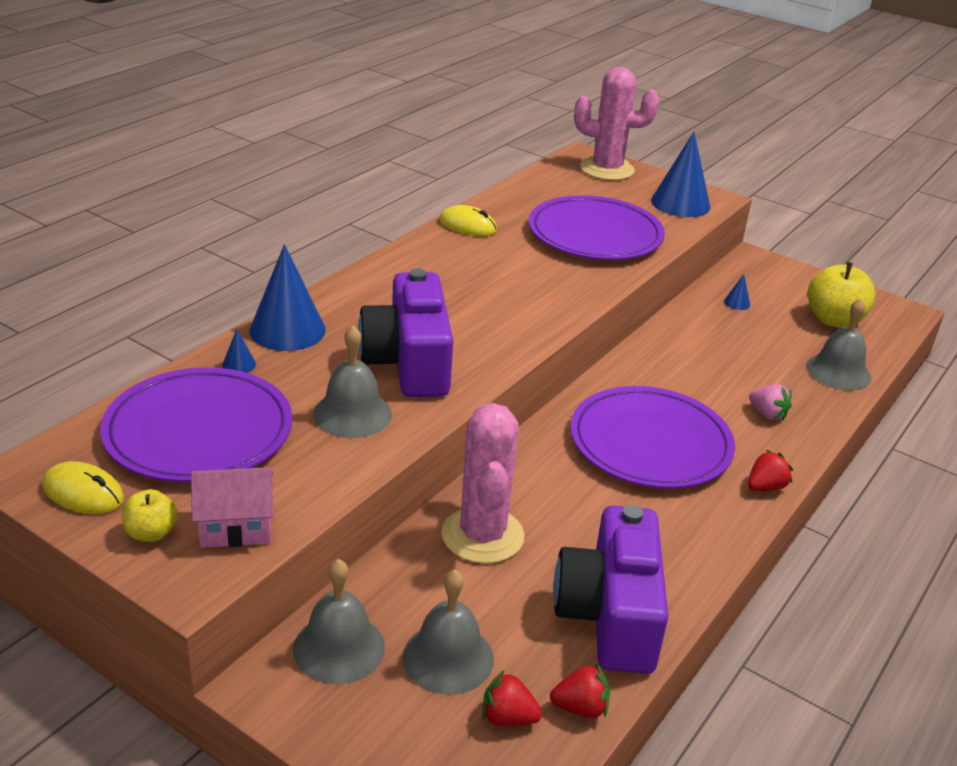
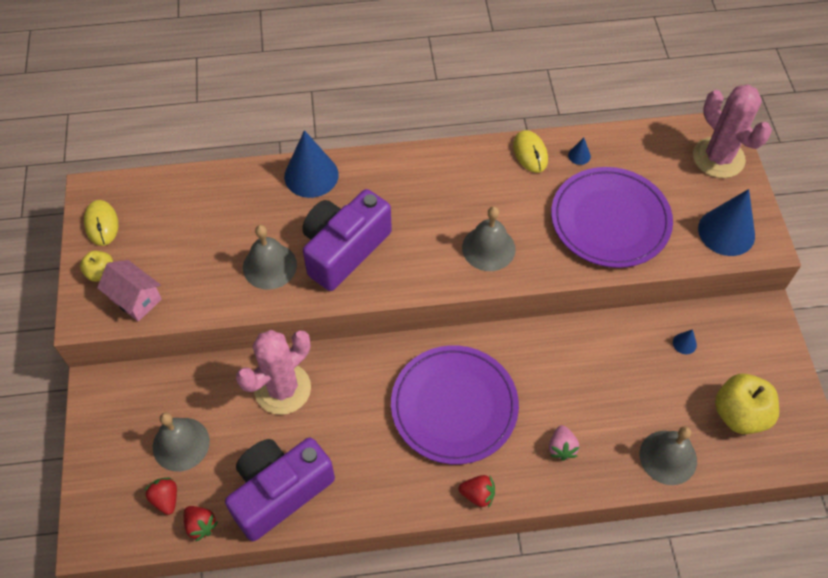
camera: 50 degrees right, 25 degrees up
(199, 431) = (187, 221): purple plate -> none
(239, 364) = (257, 185): blue cone -> blue cone (579, 155)
(339, 647) = (145, 395): grey bell -> grey bell (488, 248)

